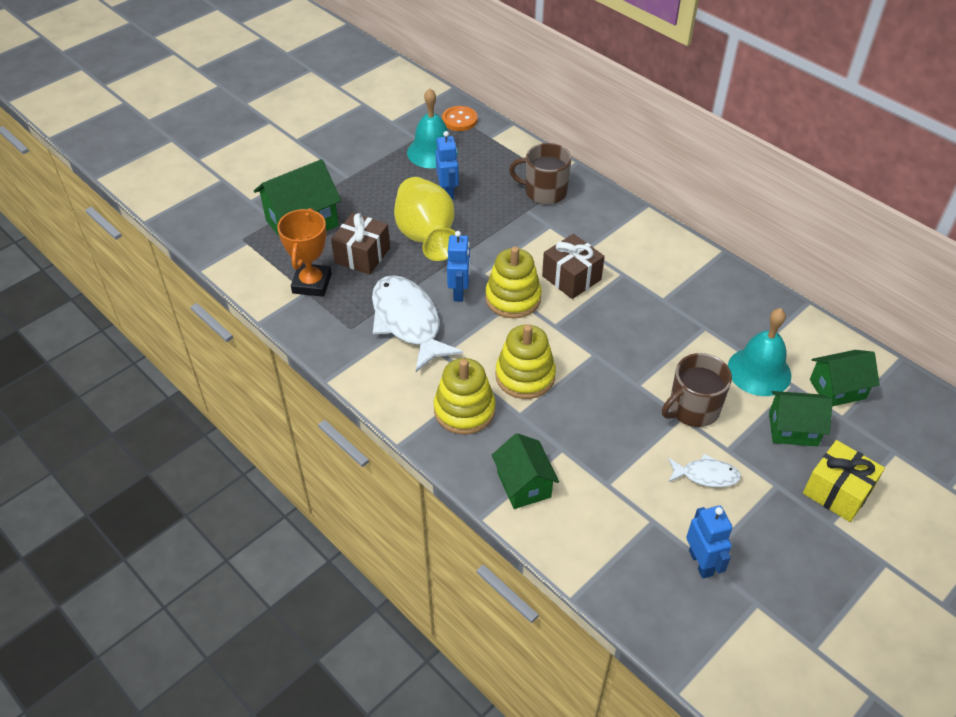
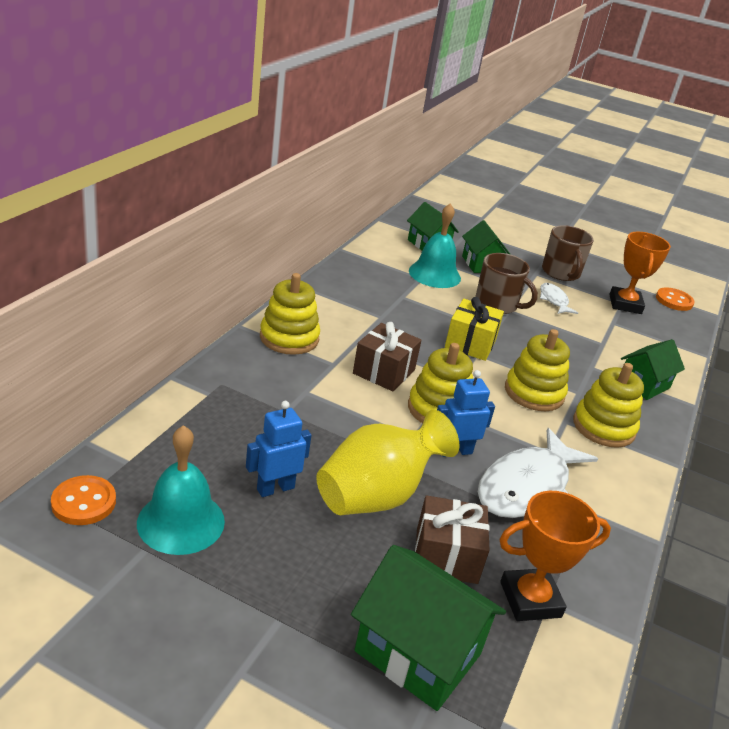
camera: 115 degrees left, 15 degrees down
(544, 192) = (243, 400): brown mug -> brown mug (561, 273)
(627, 230) = (289, 338): none -> yellow stacking toy
(701, 563) = (625, 304): blue robot -> orange trophy
(715, 644) = (674, 301): none -> orange button
(837, 491) = (520, 253): yellow gift -> yellow gift (470, 343)

